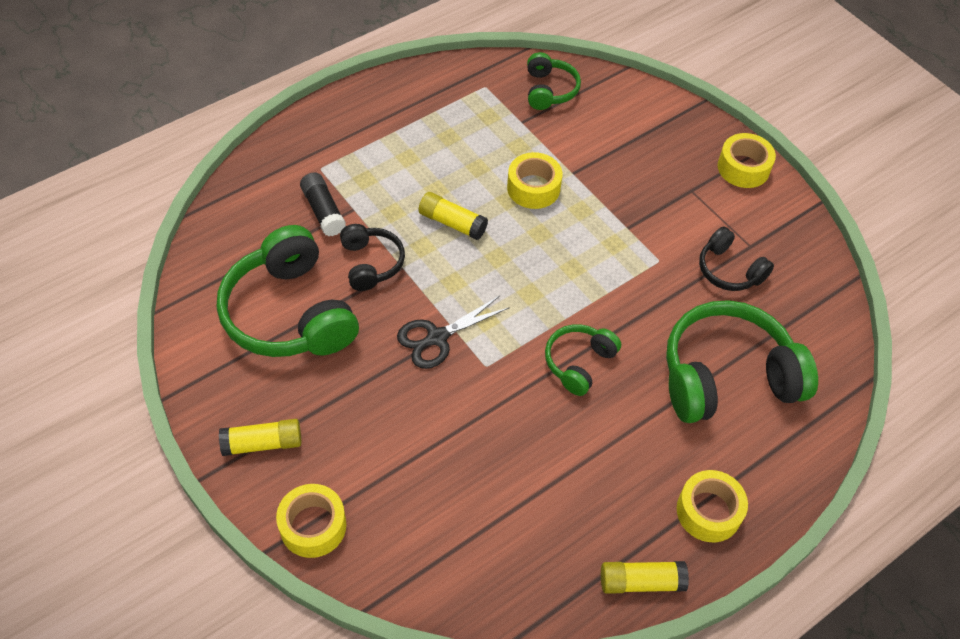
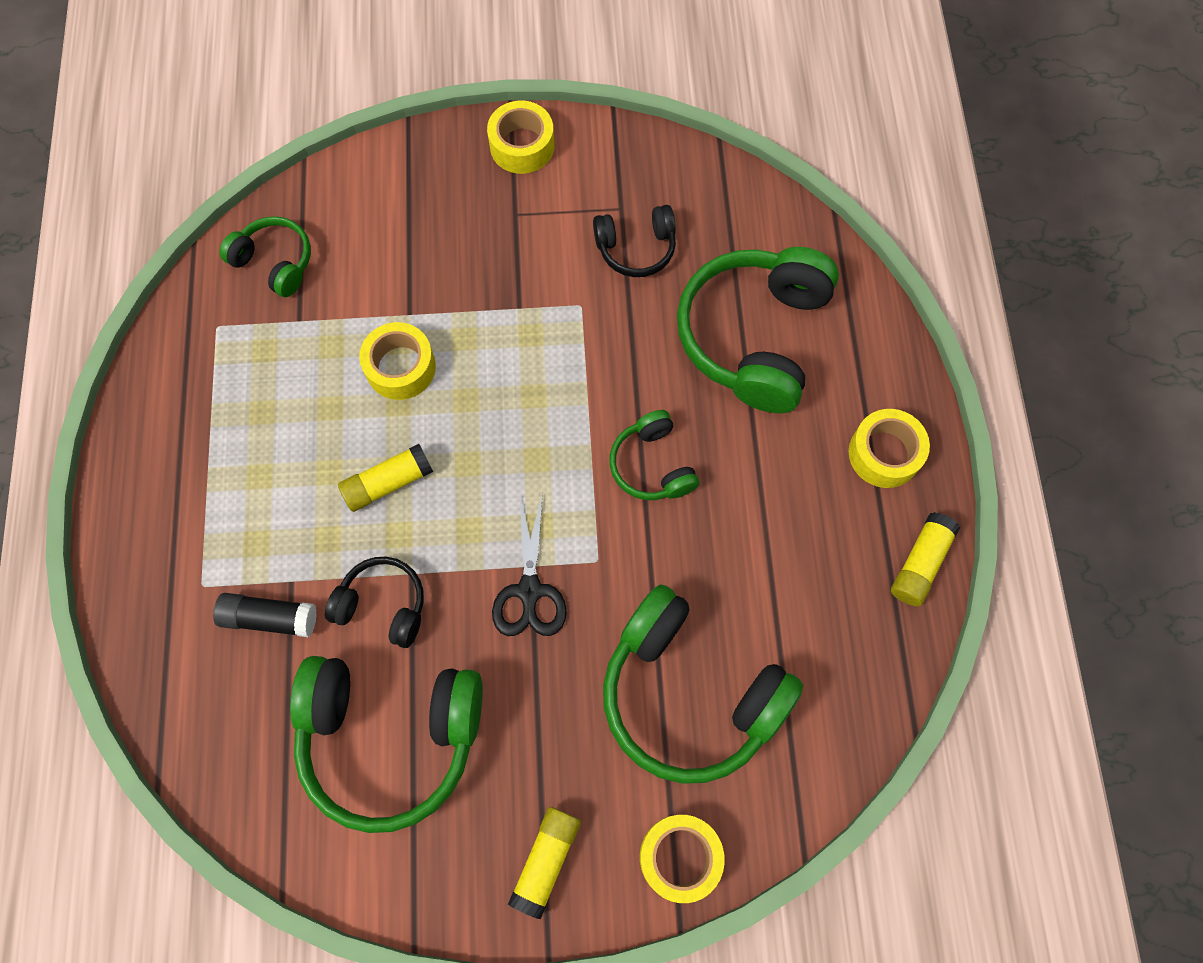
camera: 55 degrees left, 15 degrees up
(432, 472) = (689, 693): none -> green headphones

